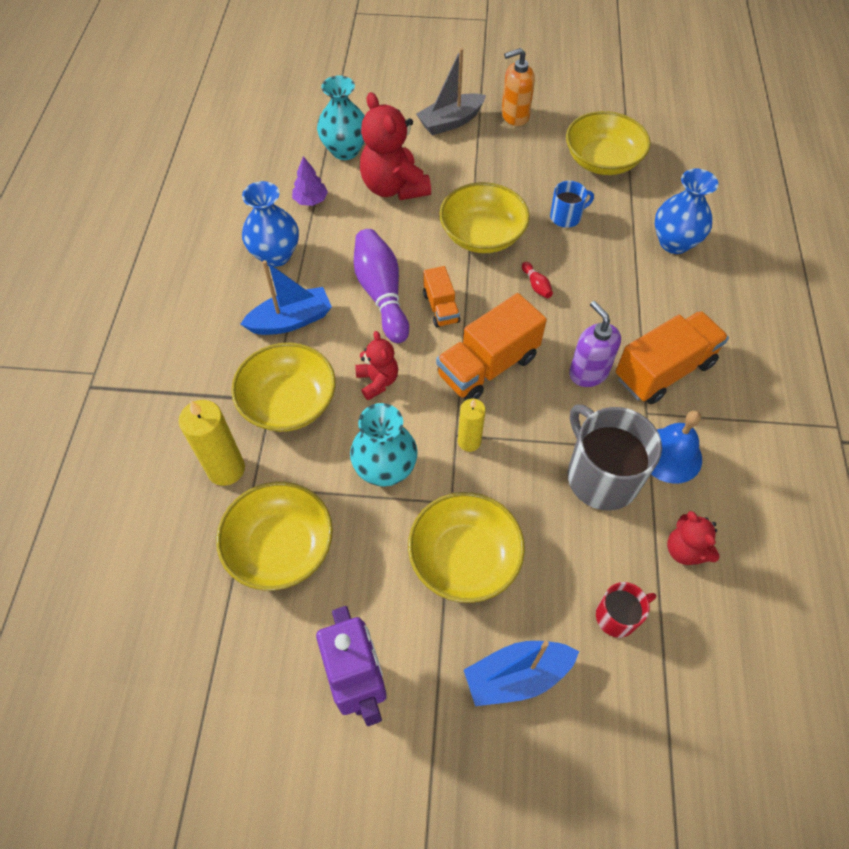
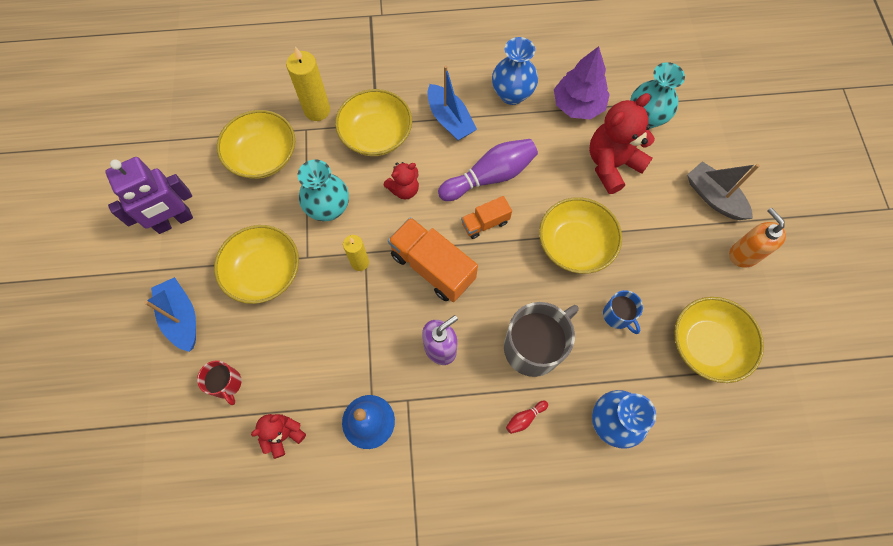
camera: 80 degrees right, 10 degrees up
(311, 200) = (578, 105): purple tree -> purple tree, size x1.78
(536, 285) = (527, 296): red bowling pin -> red bowling pin (525, 418)
(601, 476) = (341, 365): grey mug -> grey mug (534, 347)
(664, 370) = (454, 414): orange truck -> none

